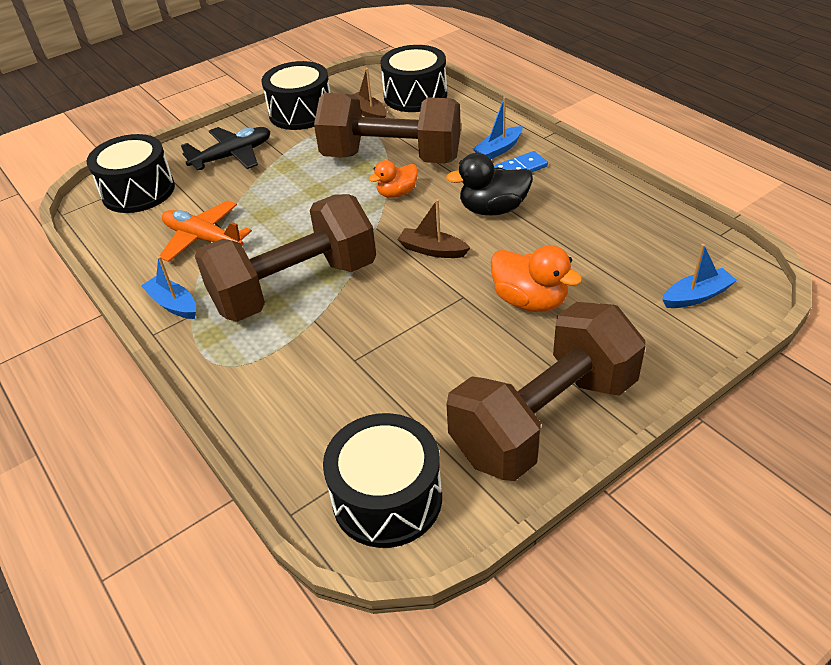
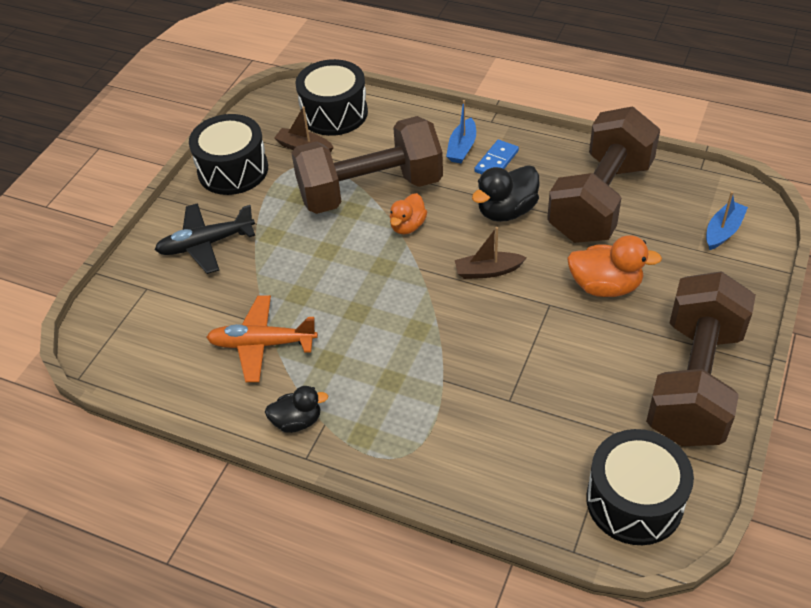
camera: 30 degrees left, 5 degrees up
(138, 191) = (140, 320): black drum -> none
(173, 304) = (297, 421): blue boat -> black duck
(233, 156) = (206, 244): black plane -> black plane turned 135 degrees counterclockwise
(295, 287) = (397, 356): brown dumbbell -> brown dumbbell (600, 200)

